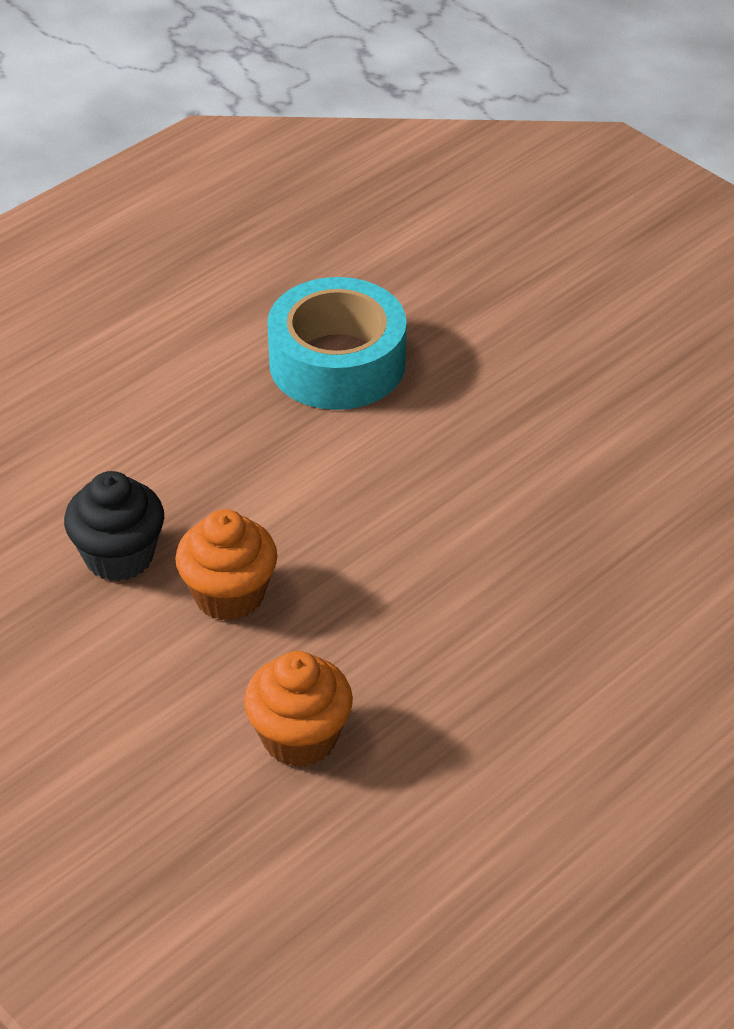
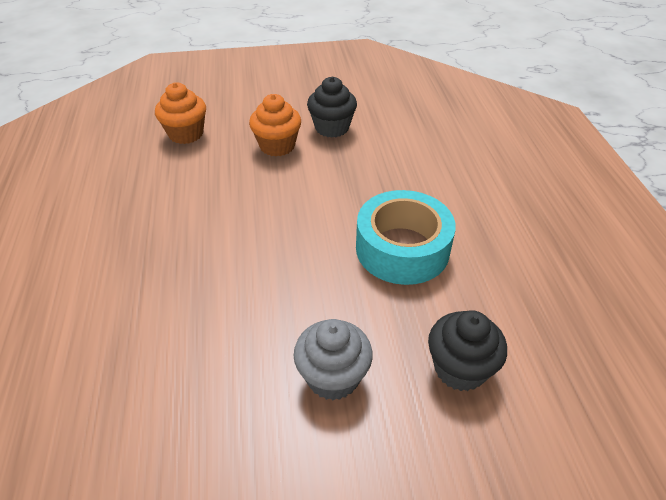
camera: 125 degrees right, 0 degrees up
(466, 262) = (460, 368): none -> black cupcake
(567, 337) = (333, 377): none -> grey cupcake

